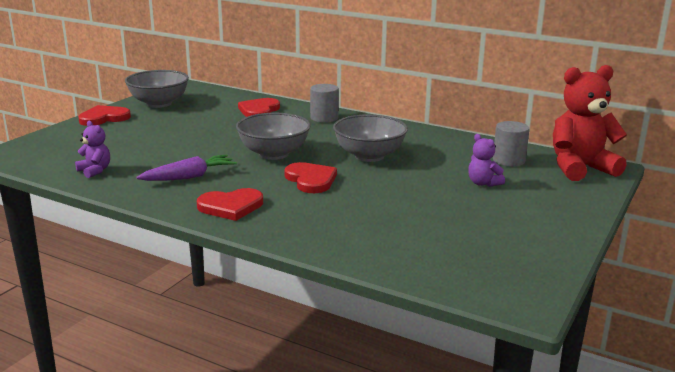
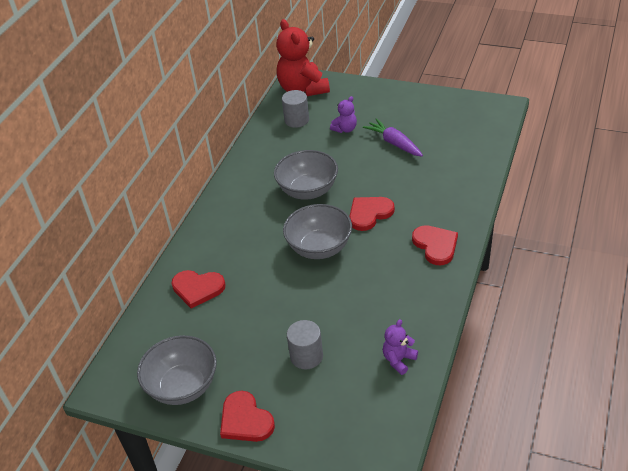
camera: 95 degrees left, 20 degrees up
(189, 177) = (389, 287): purple carrot -> purple carrot (394, 143)
(324, 118) = (214, 235): grey cylinder -> grey cylinder (306, 356)

